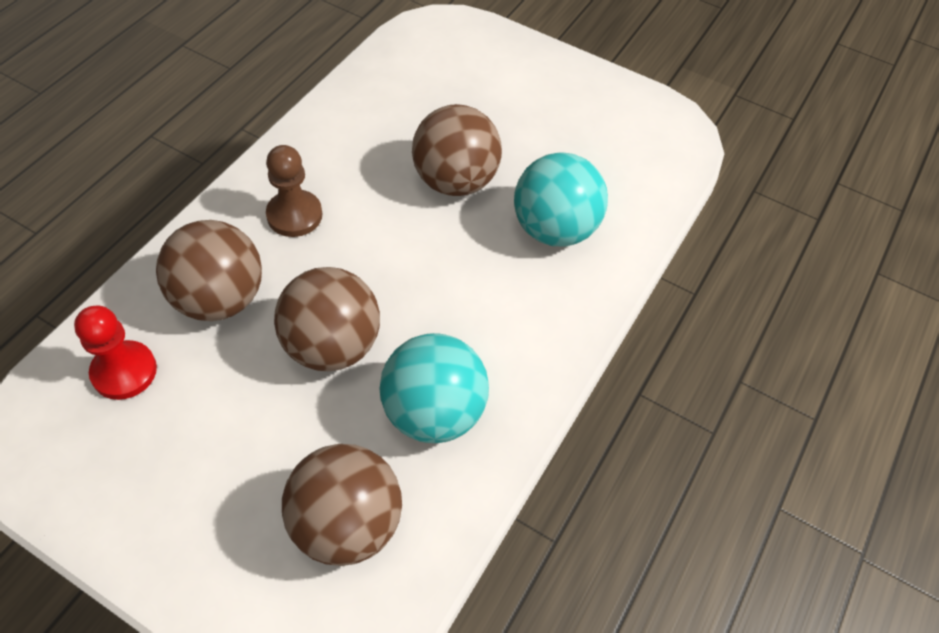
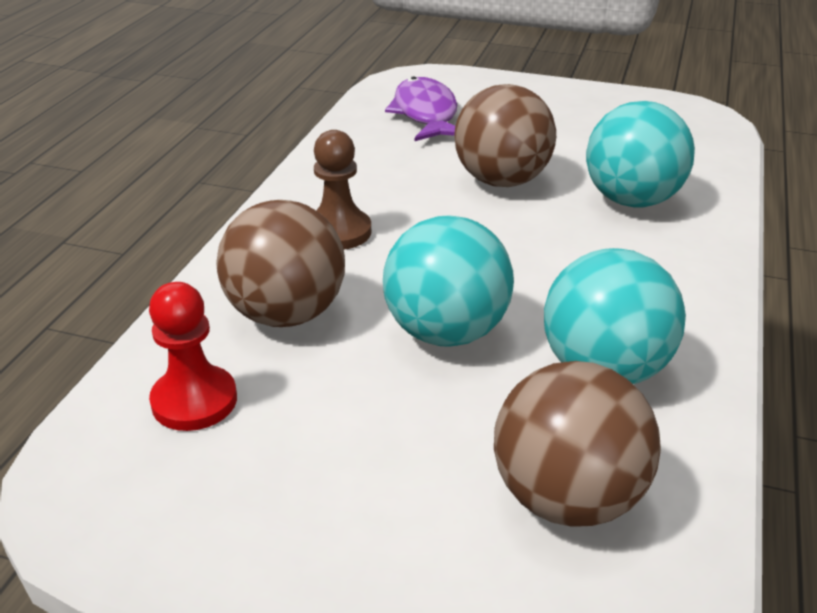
camera: 10 degrees left, 20 degrees down
(332, 346) = (446, 332): brown ball -> turquoise ball
(429, 78) = (425, 114): none -> purple fish

